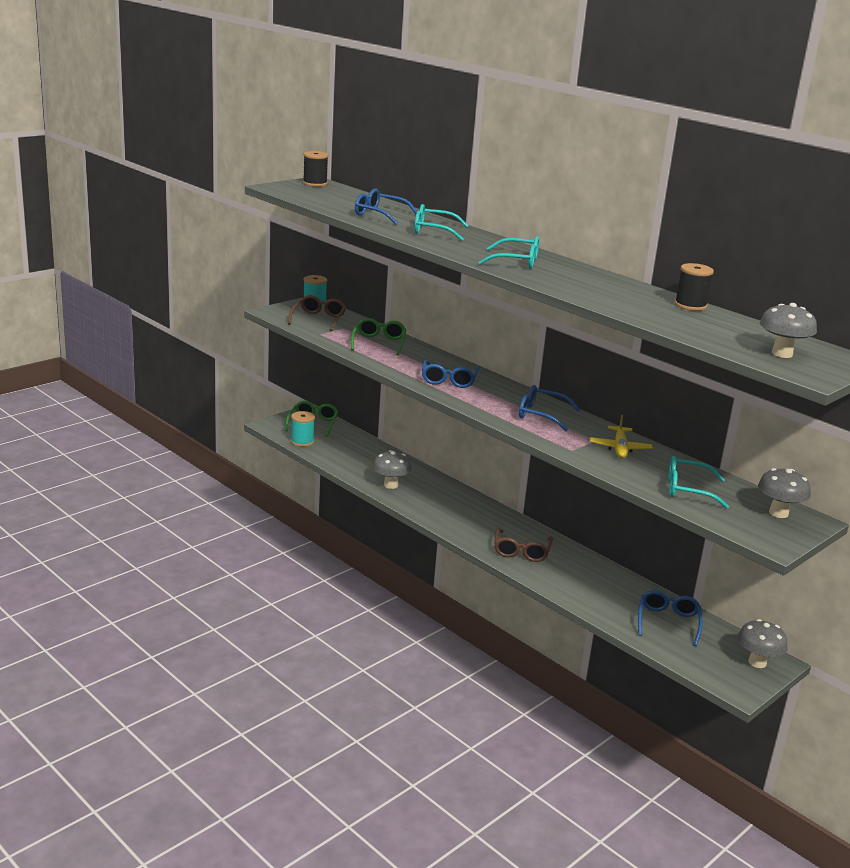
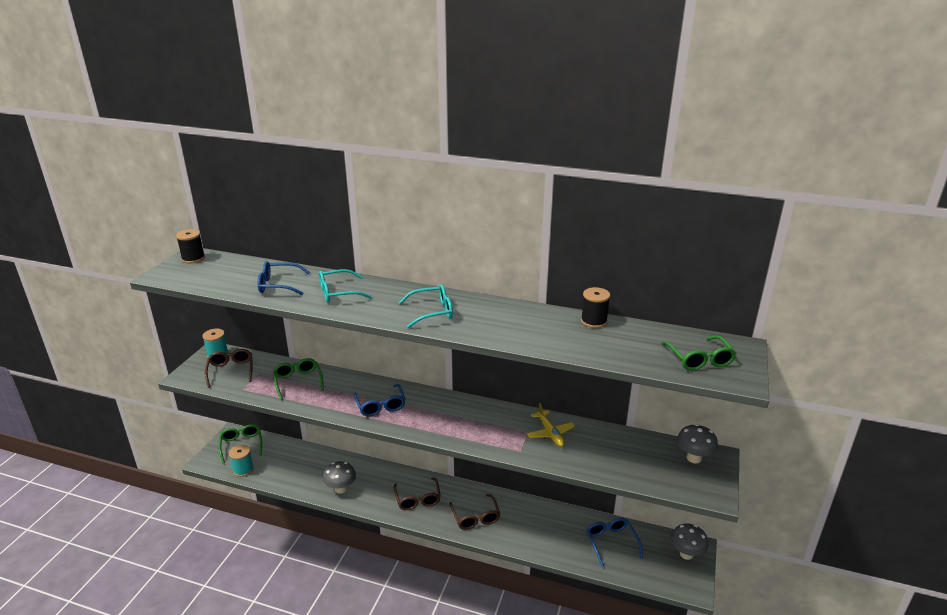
camera: 25 degrees left, 5 degrees up
(467, 518) = (417, 499): none -> brown glasses
(541, 415) = (472, 418): blue glasses -> none
(688, 490) = (624, 460): turquoise glasses -> none
(782, 354) = (699, 359): grey mushroom -> green glasses

